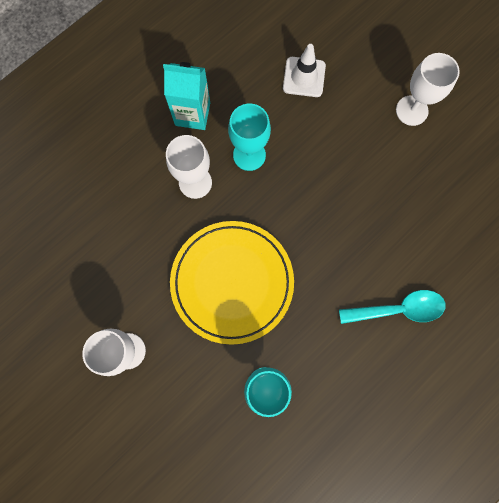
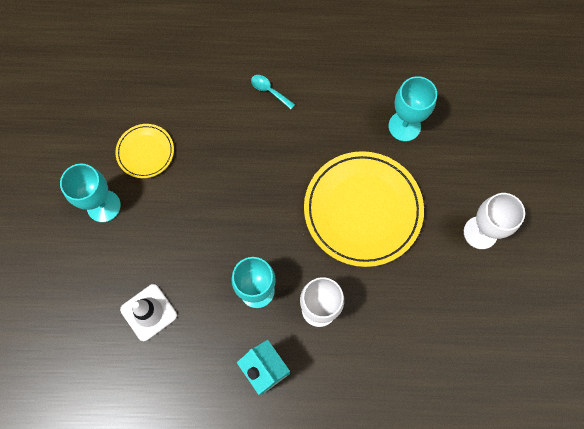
camera: 135 degrees left, 5 degrees down
(398, 309) = (269, 91): turquoise spoon -> turquoise spoon, size x0.55
(411, 110) = (103, 206): white goblet -> turquoise goblet
(430, 172) = (145, 152): none -> yellow plate

